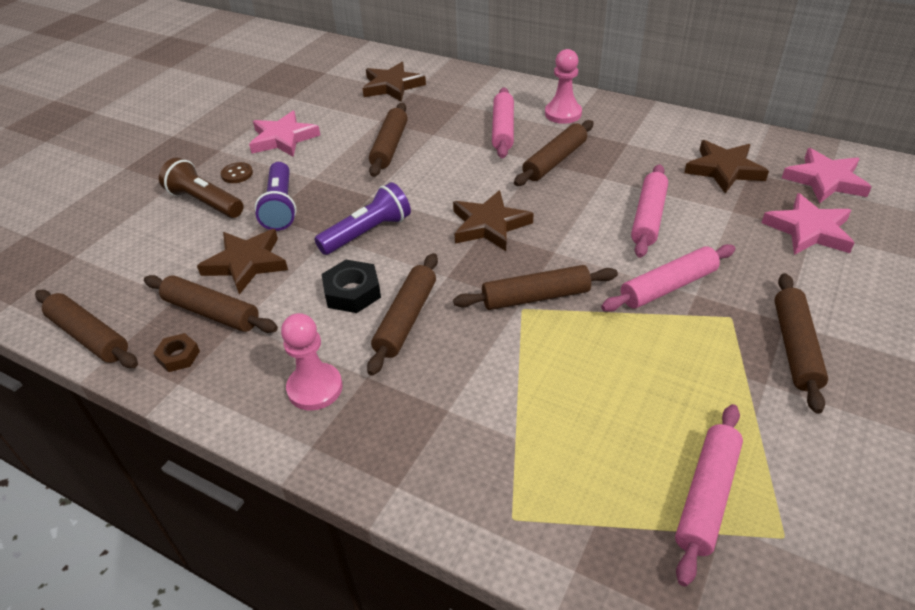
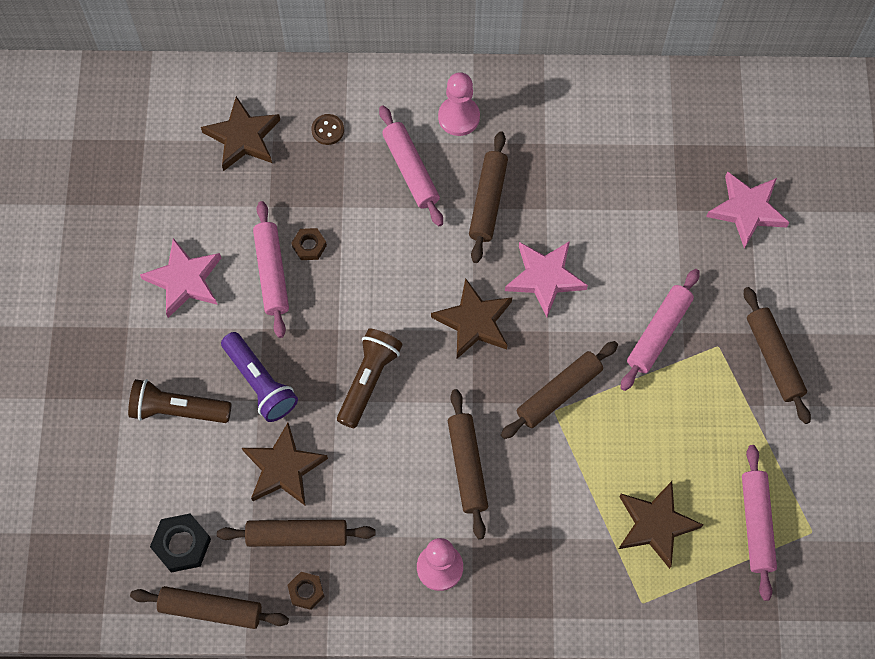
camera: 30 degrees left, 25 degrees up
(237, 174) = (178, 356): brown button -> brown button (327, 130)
(352, 292) = (403, 457): black nut -> black nut (182, 544)
(367, 233) = (369, 380): purple flashlight -> brown flashlight
(390, 146) = (309, 246): brown rolling pin -> brown nut
(648, 217) = (609, 250): pink rolling pin -> pink rolling pin (272, 273)
(724, 170) = (650, 150): brown star -> brown star (655, 524)
(825, 180) = (742, 130): pink star -> pink star (545, 278)

